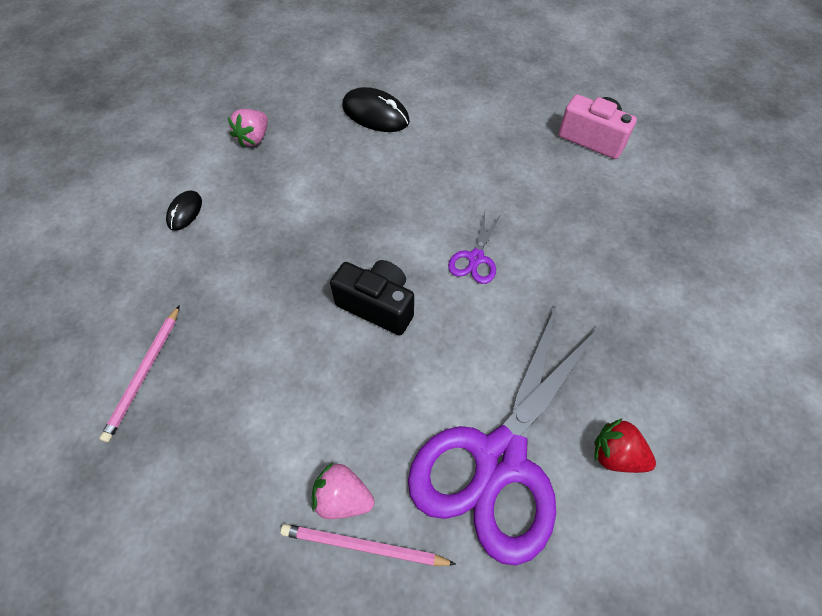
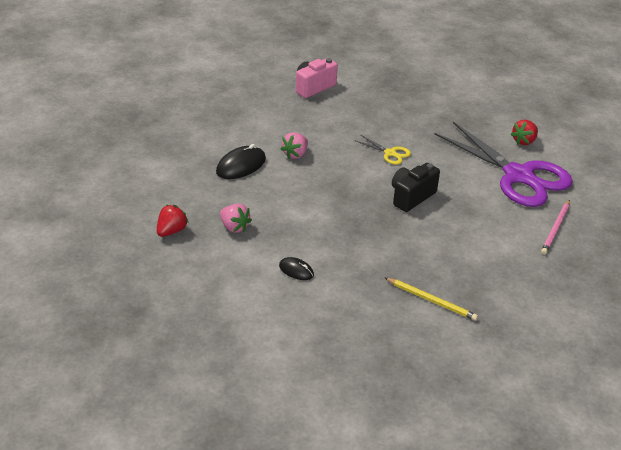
camera: 75 degrees left, 20 degrees down
(144, 374) = (431, 300): pink pencil -> yellow pencil
(233, 92) = (171, 231): none -> red strawberry
(343, 498) = (529, 231): pink strawberry -> pink strawberry (295, 154)
(475, 258) = (390, 153): purple scissors -> yellow scissors

